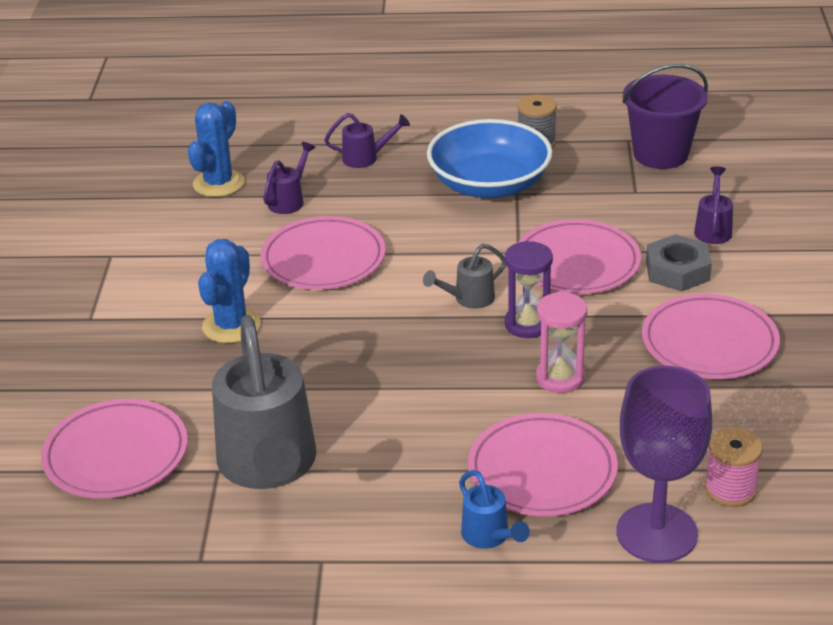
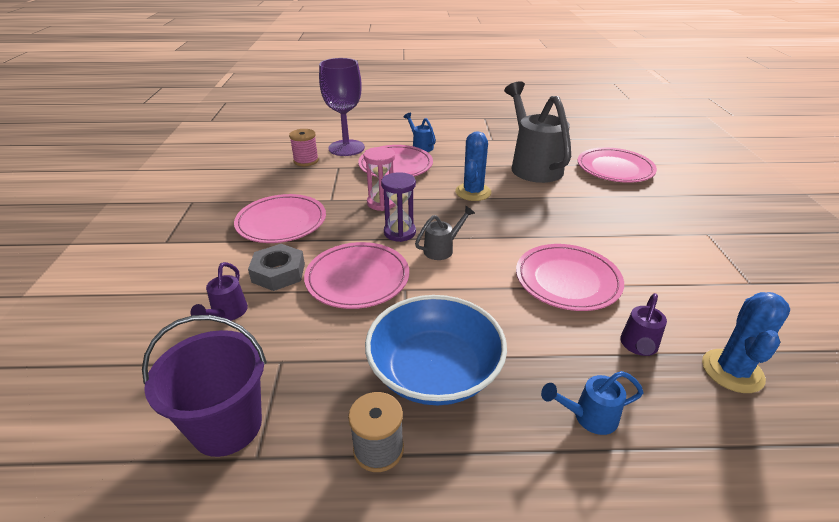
camera: 175 degrees right, 0 degrees up
(231, 326) = (604, 230): blue cactus -> blue cactus (473, 192)
(366, 158) = (588, 417): purple watering can -> blue watering can

